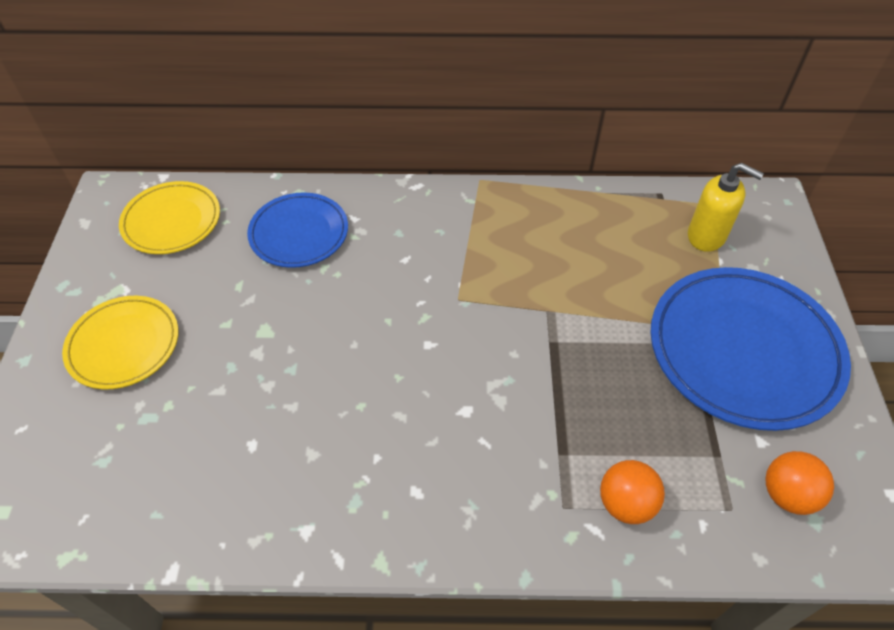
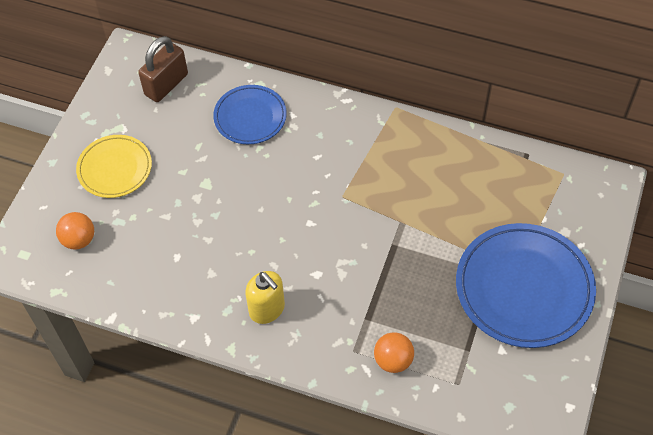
camera: 20 degrees right, 5 degrees up
(172, 221) = (166, 84): yellow plate -> brown padlock
(706, 236) = (544, 197): yellow soap dispenser -> yellow soap dispenser (267, 309)
(787, 494) = (500, 386): orange ball -> orange ball (79, 240)

